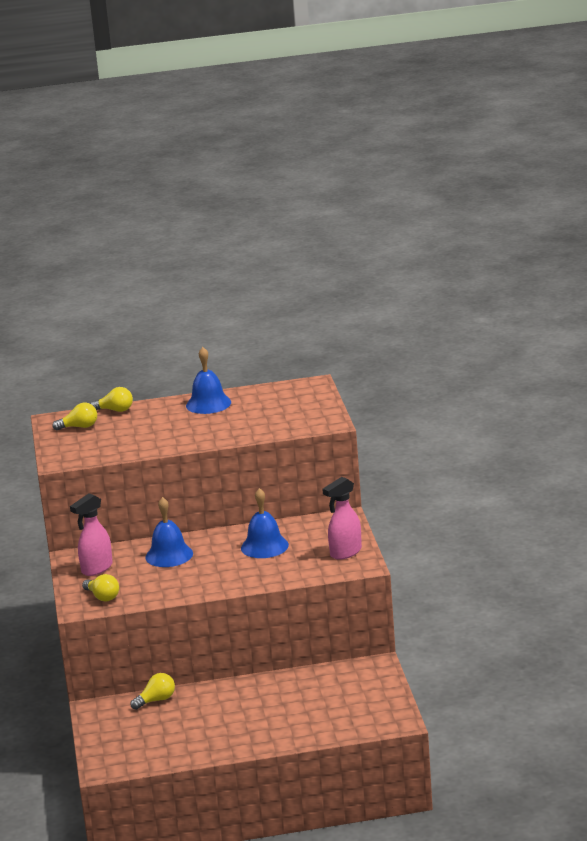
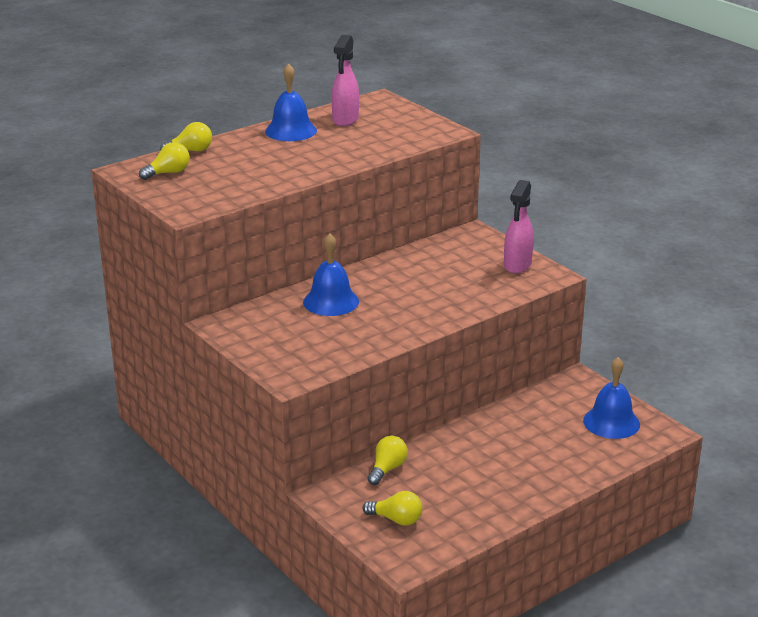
camera: 30 degrees left, 5 degrees up
(96, 569) = (263, 331): pink spray bottle -> pink spray bottle (345, 120)
(102, 597) = (304, 361): yellow light bulb -> yellow light bulb (396, 519)
(264, 546) = (425, 274): blue bell -> blue bell (611, 422)

